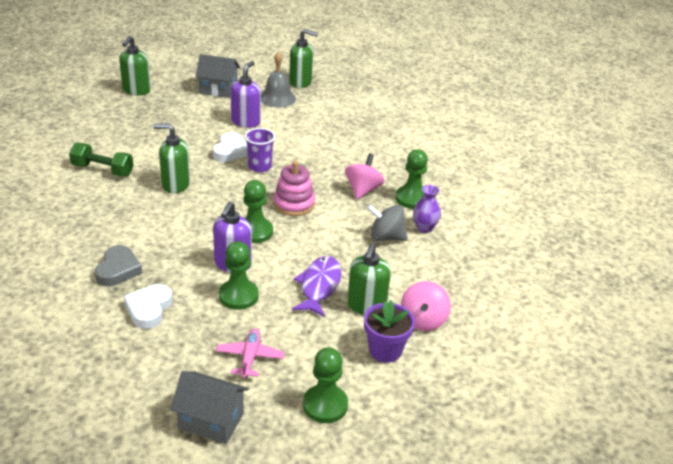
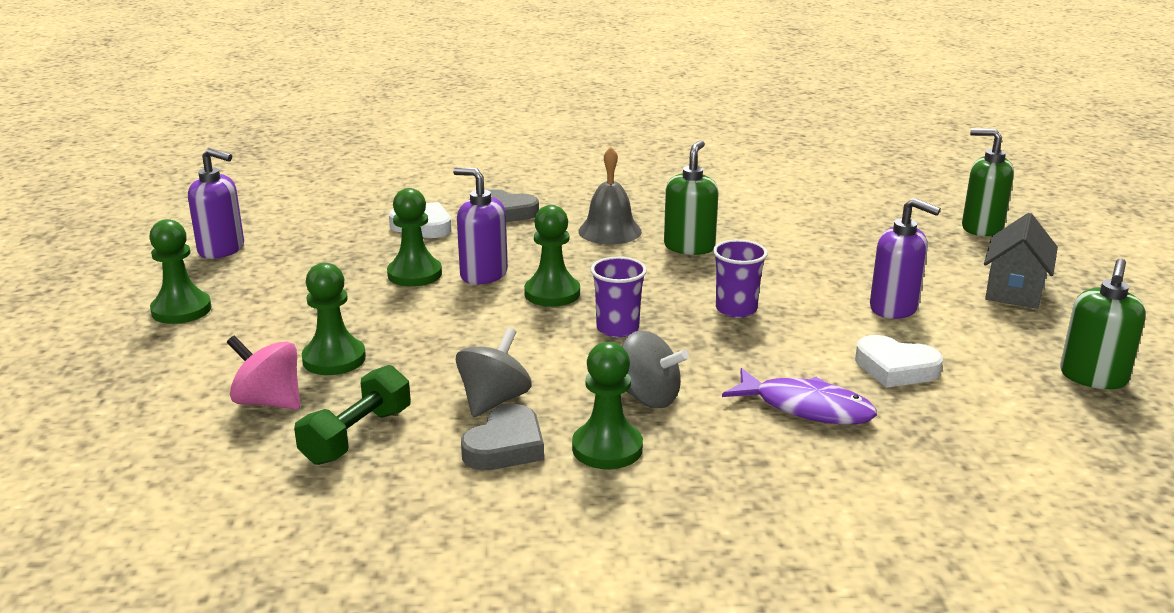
camera: 105 degrees right, 10 degrees down
(103, 170) = (732, 206): green dumbbell -> green dumbbell (357, 436)
(211, 421) = (222, 249): grey house -> purple soap dispenser
(230, 151) = (788, 289): white heart -> white heart (895, 368)
(250, 357) = (298, 274): pink plane -> none
(277, 98) = (1002, 345): grey bell -> grey bell (610, 231)
(294, 204) = (617, 328): pink stacking toy -> purple cup
(319, 286) = (401, 328): purple fish -> purple fish (806, 408)
(363, 190) = (648, 397): pink spinning top -> grey spinning top
(366, 306) = (334, 359): green soap dispenser -> green pawn
(385, 350) = (234, 361): purple flower pot -> none
(424, 228) = (505, 446): purple vase -> grey heart

